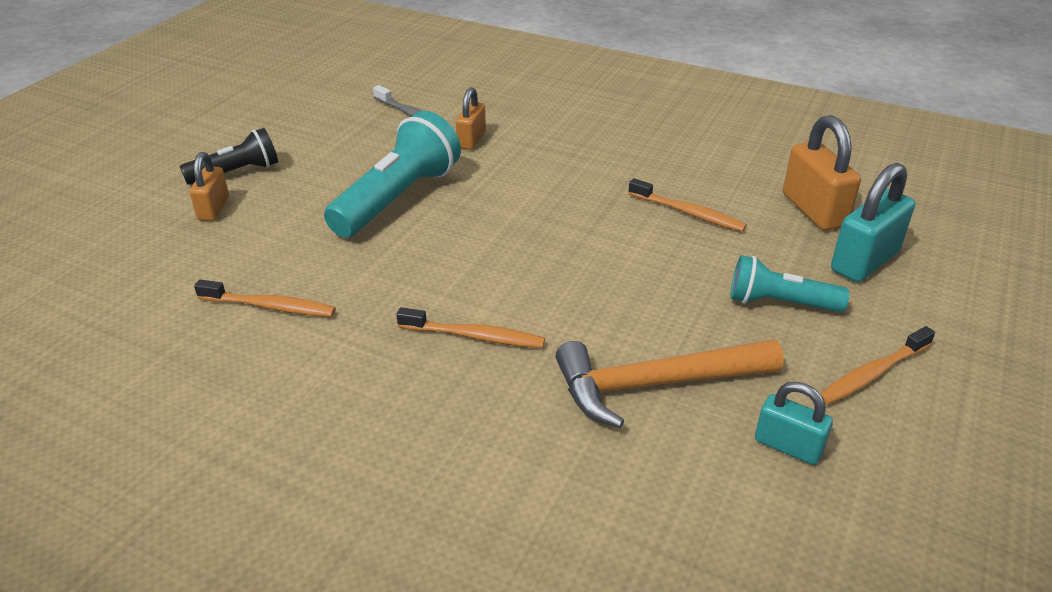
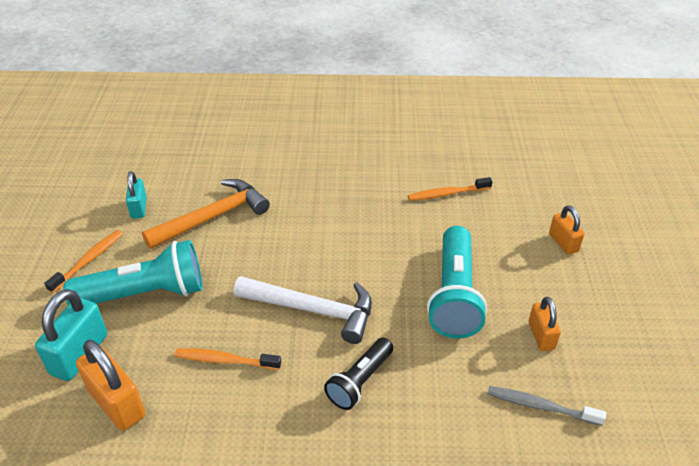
camera: 155 degrees right, 5 degrees up
(236, 172) = (593, 278): black flashlight -> black flashlight (360, 381)
(471, 140) = (457, 389): orange padlock -> orange padlock (541, 336)
(474, 336) = (323, 212): orange toothbrush -> none
(567, 228) = (312, 310): none -> white hammer
(779, 303) = (145, 293): turquoise flashlight -> turquoise flashlight, size x1.67
(788, 446) = (139, 208): turquoise padlock -> turquoise padlock turned 75 degrees clockwise

